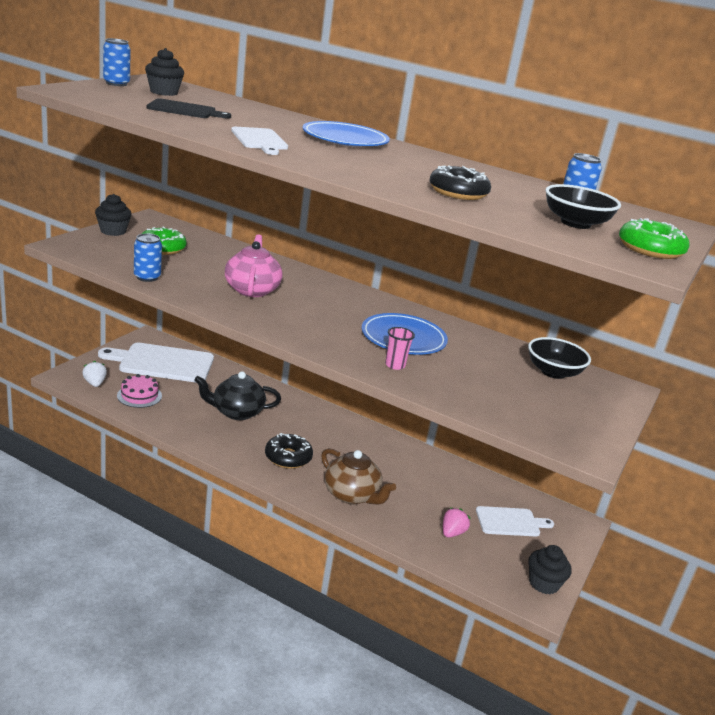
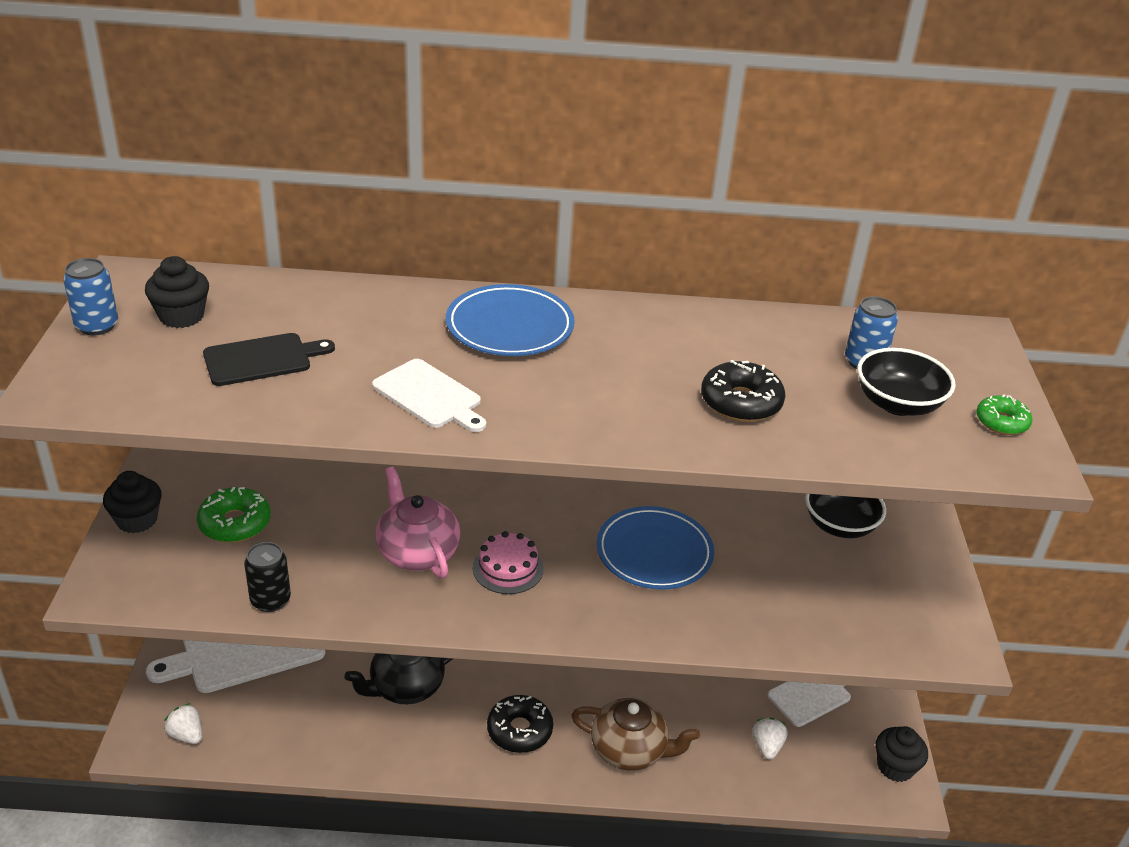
camera: 25 degrees left, 10 degrees up
(139, 396) = (263, 725): pink cake -> pink cake (508, 568)
(147, 277) = (270, 600): blue can -> black can
(395, 365) = (683, 610): pink cup -> none
(452, 533) = (767, 746): pink strawberry -> white strawberry
(650, 249) = (1001, 422): green donut -> green donut, size x0.64

